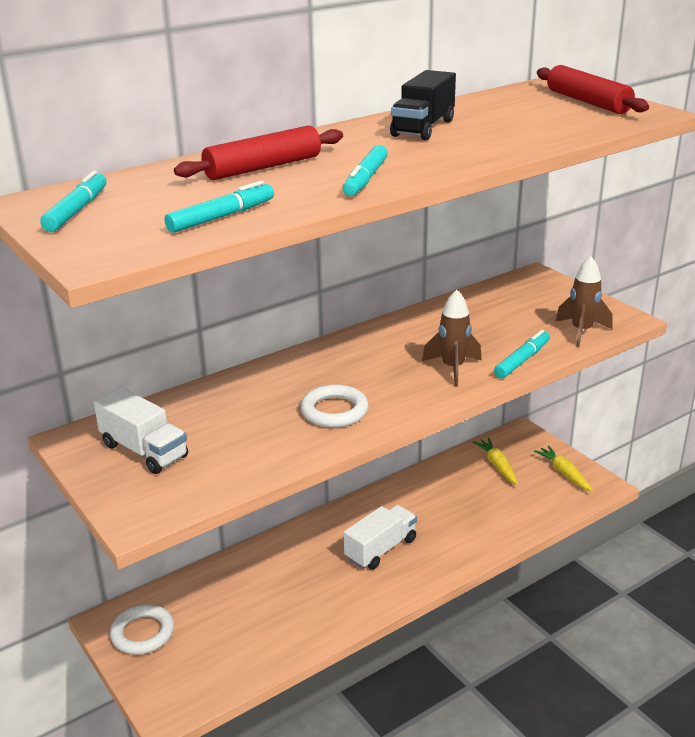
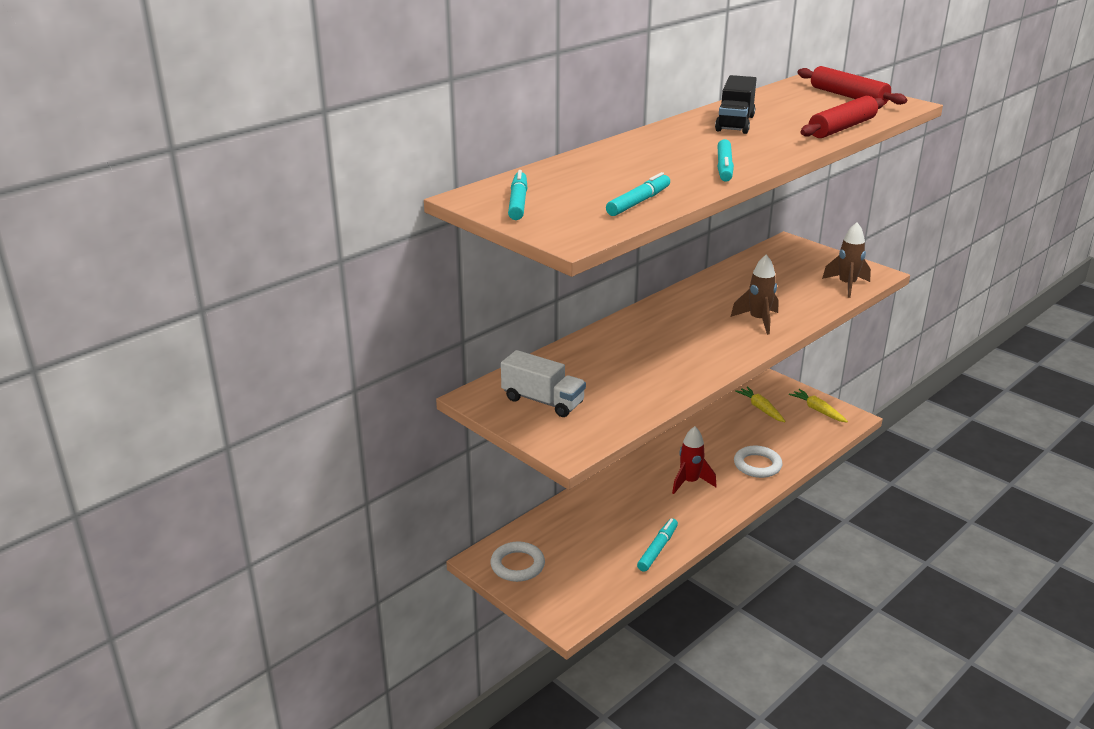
camera: 10 degrees left, 0 degrees up
(263, 167) = (634, 161): red rolling pin -> red rolling pin (842, 128)
(334, 411) = (680, 360): white ring -> white ring (757, 465)
(381, 549) = (690, 482): white truck -> red rocket
(522, 360) = (810, 311): turquoise marker -> turquoise marker (657, 549)

